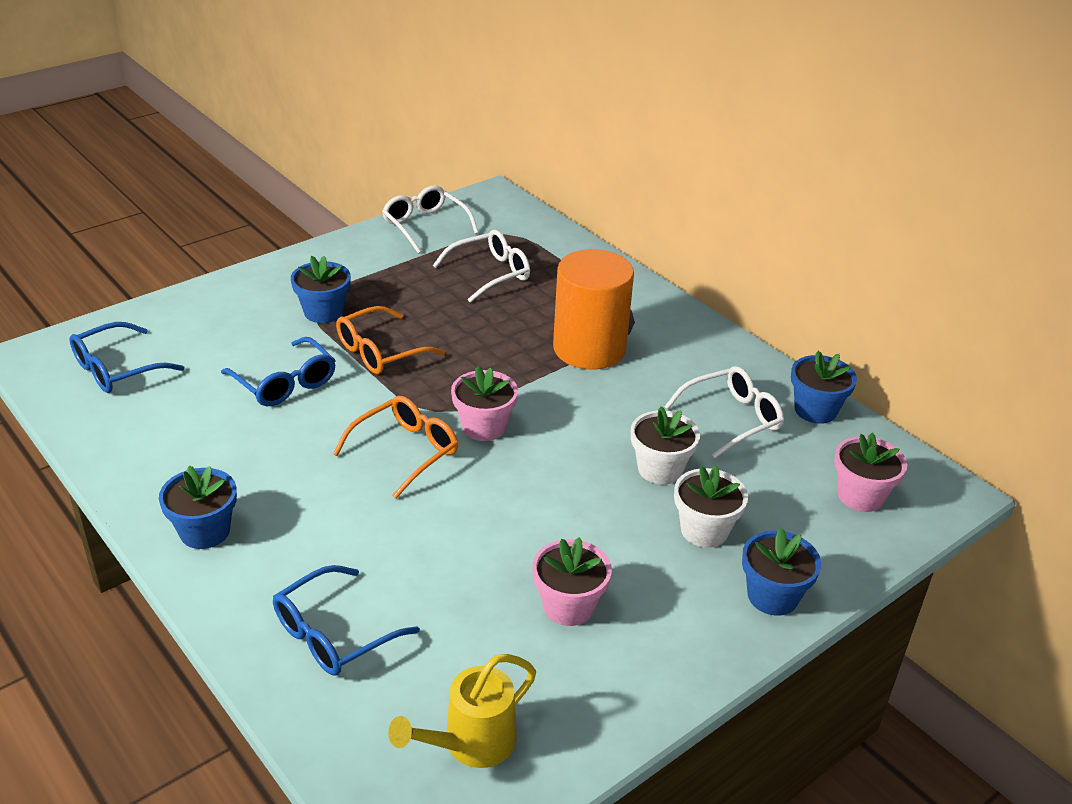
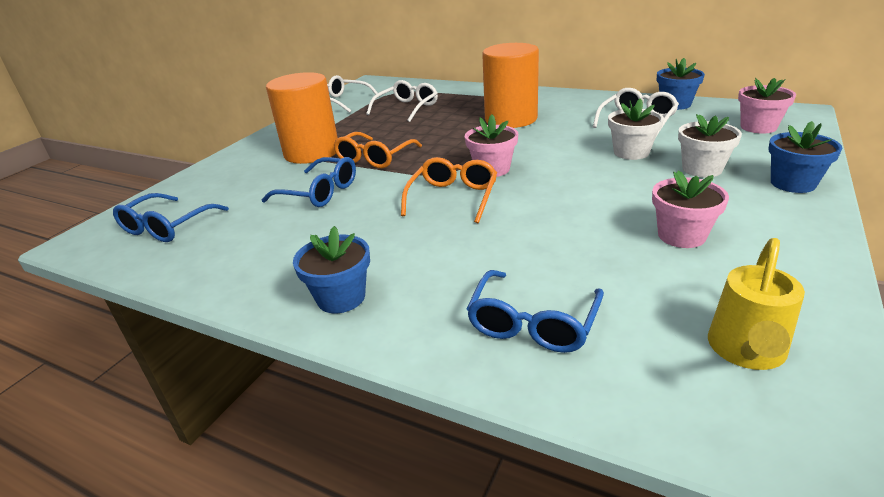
camera: 20 degrees left, 5 degrees down
(323, 312) = (312, 152): blue flower pot -> orange cylinder

